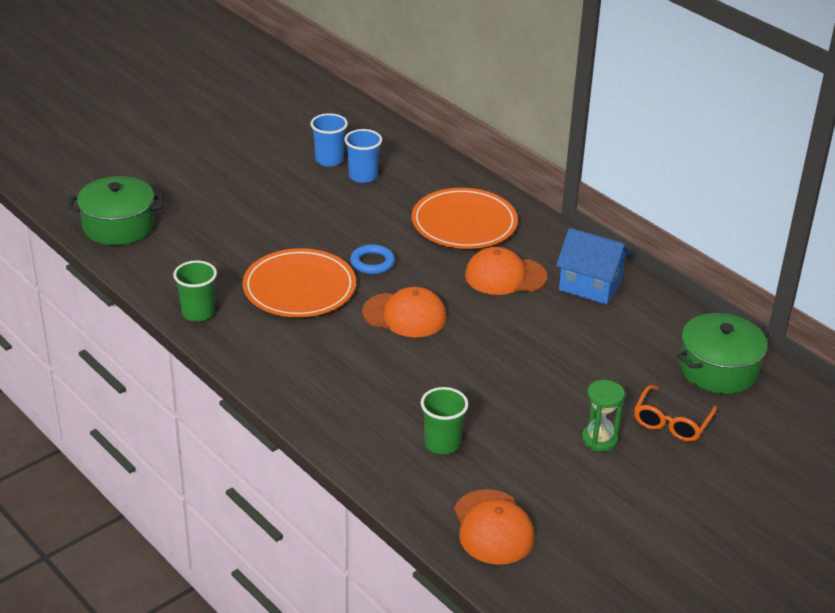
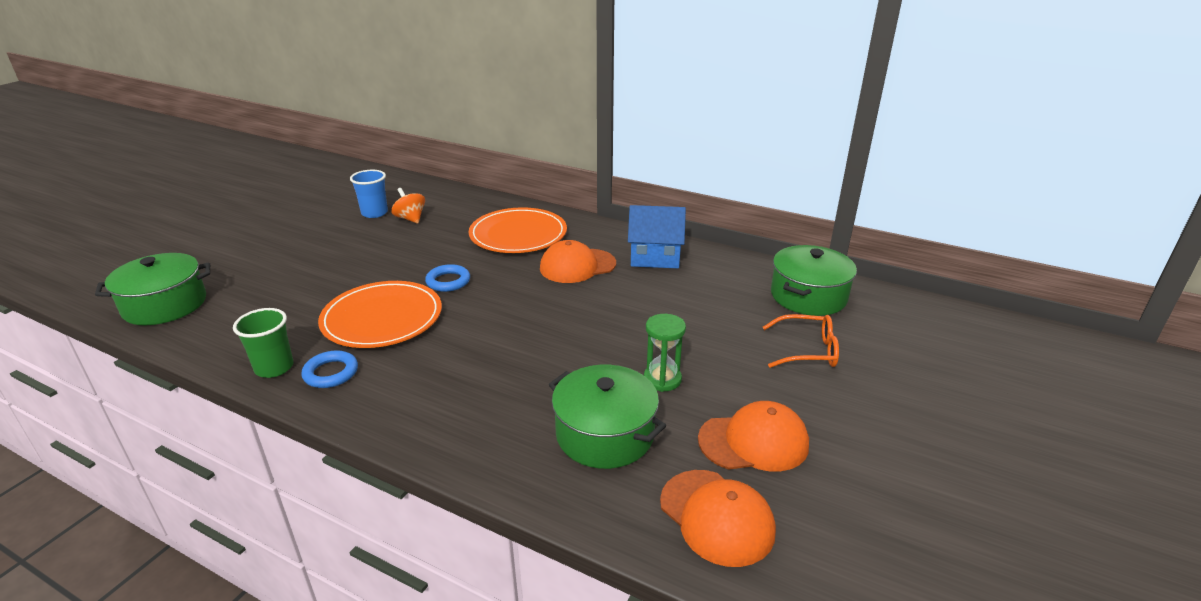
camera: 20 degrees left, 5 degrees down
(242, 330) = (331, 373): none -> blue ring
(363, 176) = (410, 219): blue cup -> orange spinning top
(405, 315) = (501, 318): orange cap -> orange cap (754, 442)
(442, 443) = (605, 434): green cup -> green pot
(599, 439) = (756, 384): green hourglass -> green hourglass (662, 379)
(671, 422) = (807, 350): orange glasses -> orange glasses turned 90 degrees counterclockwise

